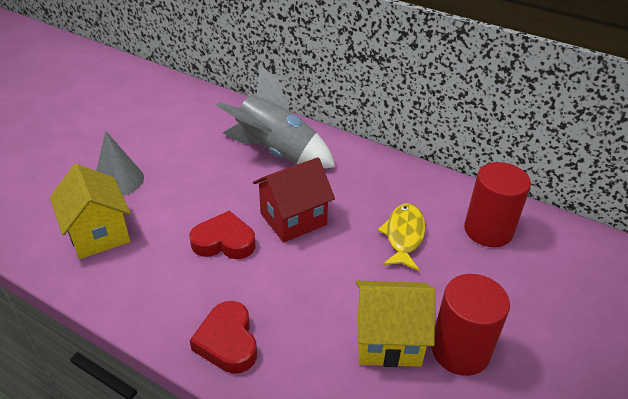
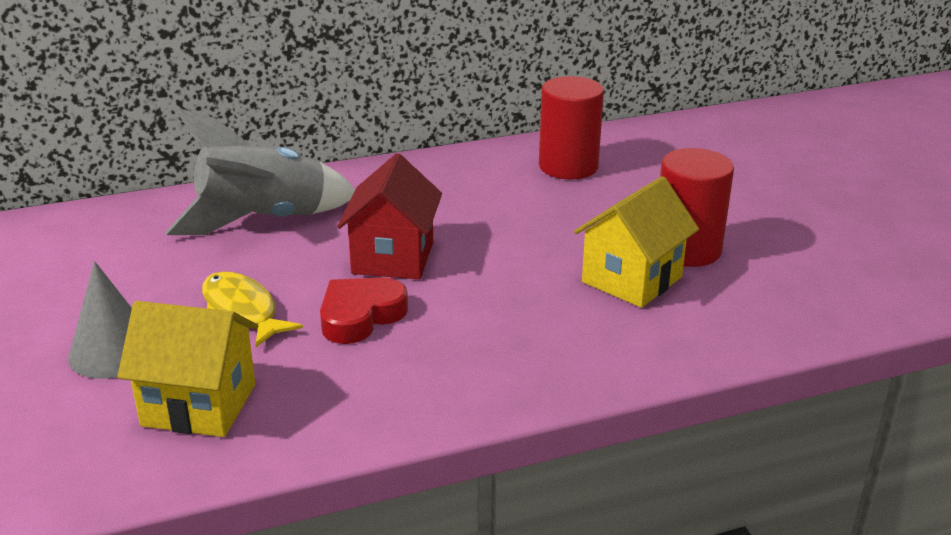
camera: 50 degrees left, 10 degrees down
(227, 342) = (516, 374): red heart -> none
(404, 236) = (513, 209): yellow fish -> yellow fish (242, 310)

